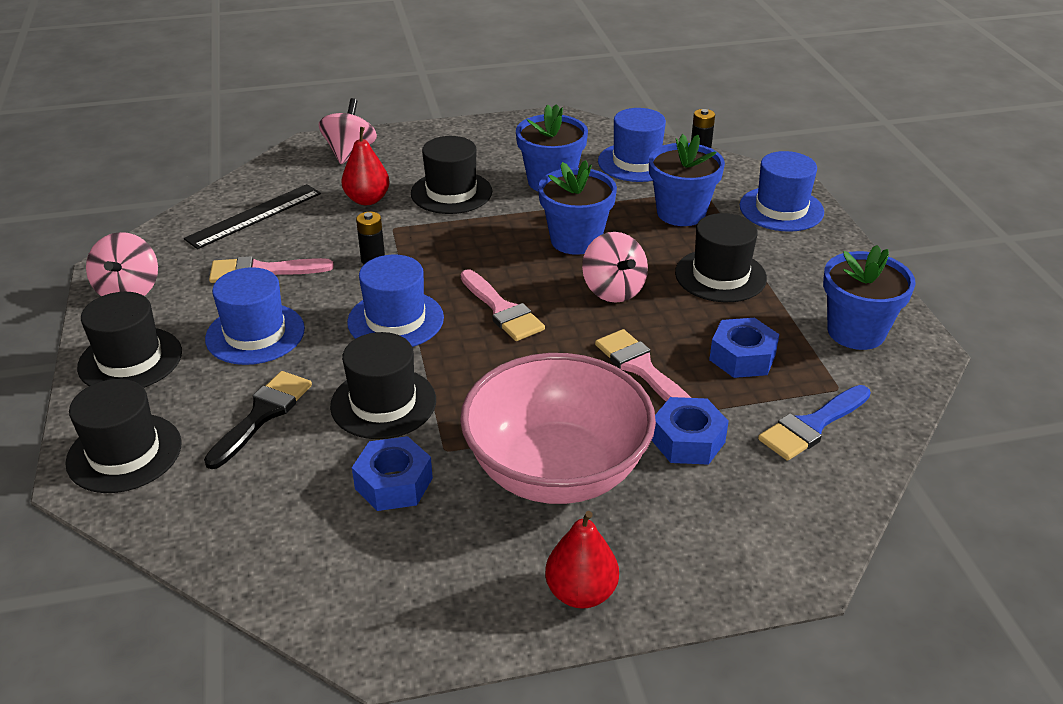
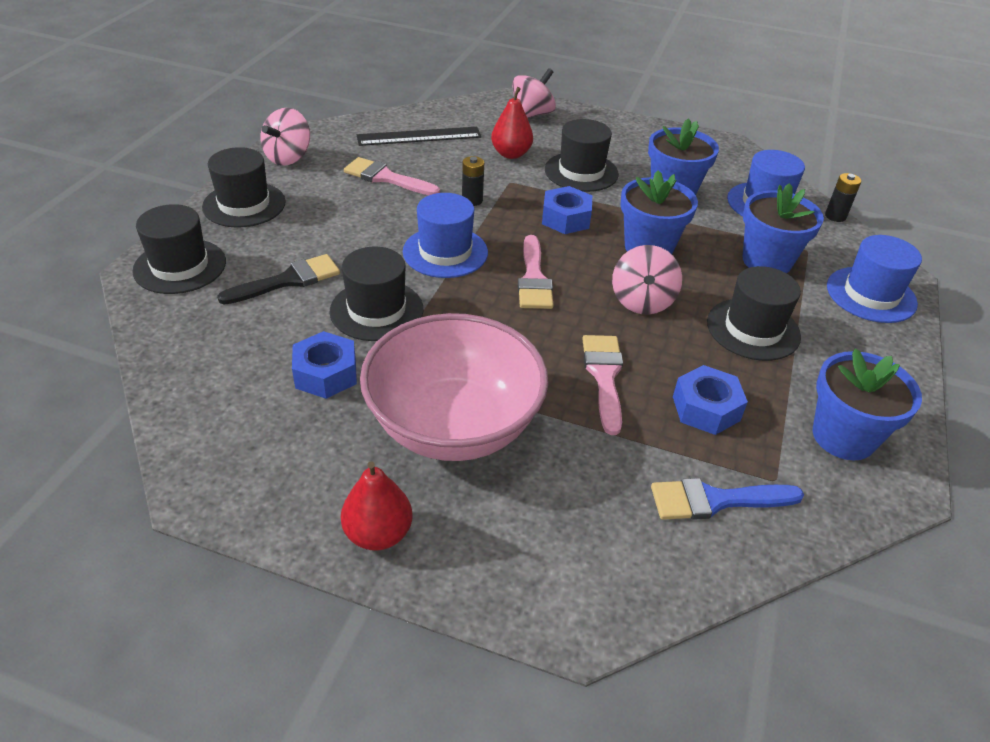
camera: 30 degrees right, 5 degrees up
(255, 334) = (339, 221): blue hat -> none
(687, 440) = (586, 456): blue nut -> blue nut (566, 218)

